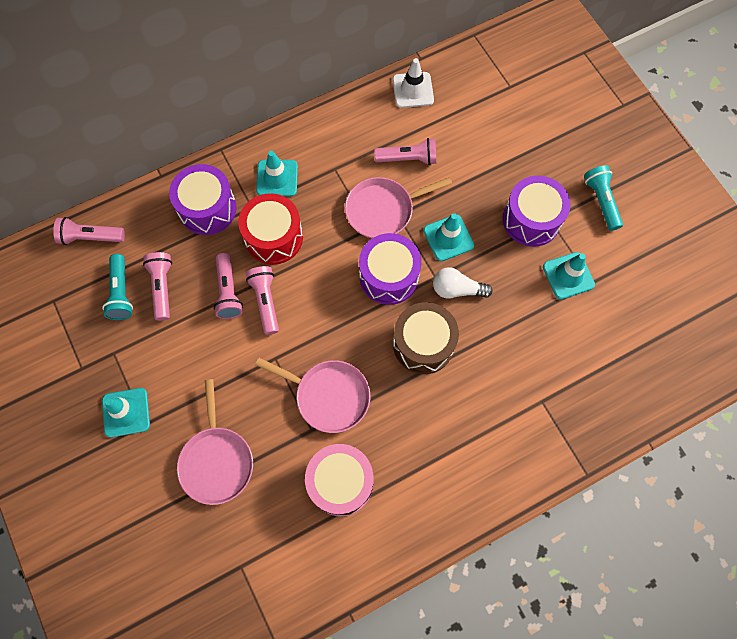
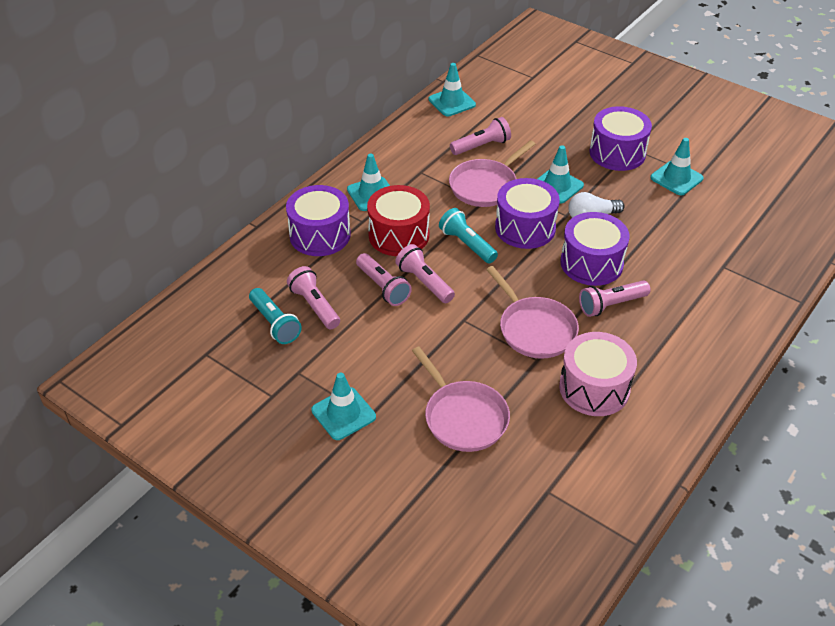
camera: 25 degrees left, 25 degrees down
(90, 237) = (214, 293): pink flashlight -> pink flashlight (611, 305)
(328, 396) = (534, 329): pink pan -> pink pan turned 60 degrees clockwise
(413, 90) = (452, 102): white traffic cone -> turquoise traffic cone
(423, 344) = (591, 263): brown drum -> purple drum
(601, 201) = (663, 124): turquoise flashlight -> turquoise flashlight (467, 244)

